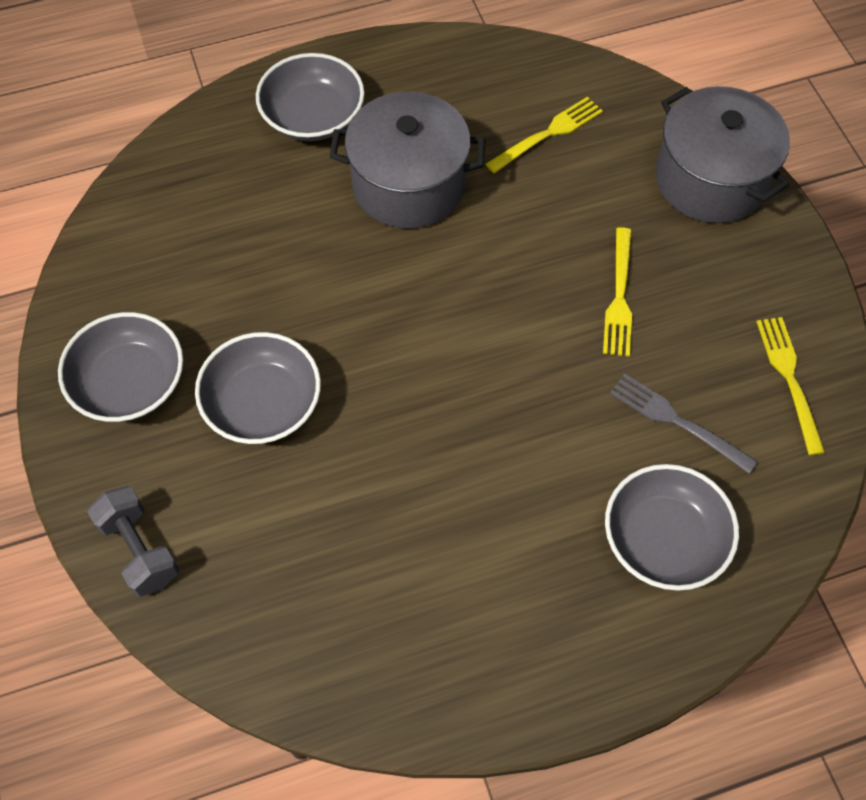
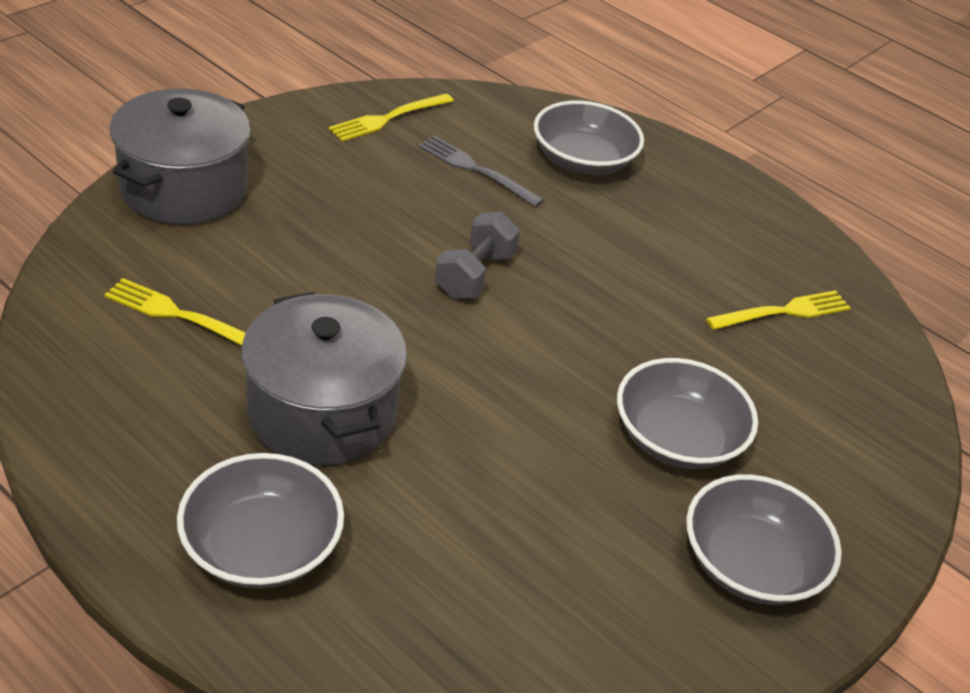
camera: 125 degrees left, 20 degrees down
(140, 549) = (886, 471): grey dumbbell -> grey dumbbell (474, 275)
(619, 297) = (370, 222): yellow fork -> yellow fork (783, 311)
(676, 421) = (475, 170): grey fork -> grey fork turned 120 degrees clockwise

